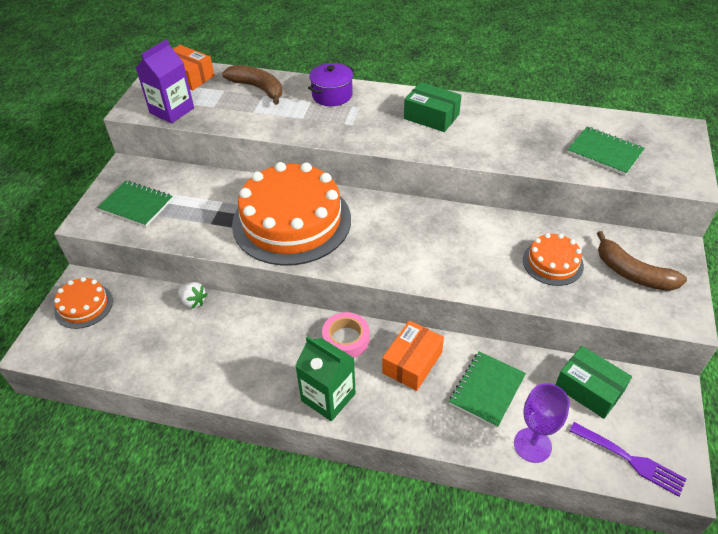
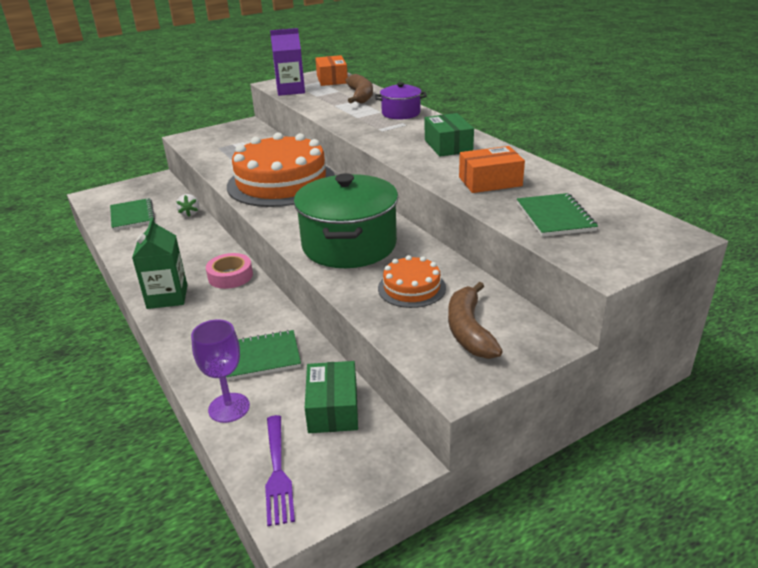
camera: 45 degrees right, 15 degrees down
(84, 305) = (141, 189): orange cake -> none
(136, 205) = (219, 141): green notebook -> green notebook (132, 216)
(412, 362) = (244, 311): orange box -> orange box (490, 181)
(454, 253) = (349, 245): none -> green pot

